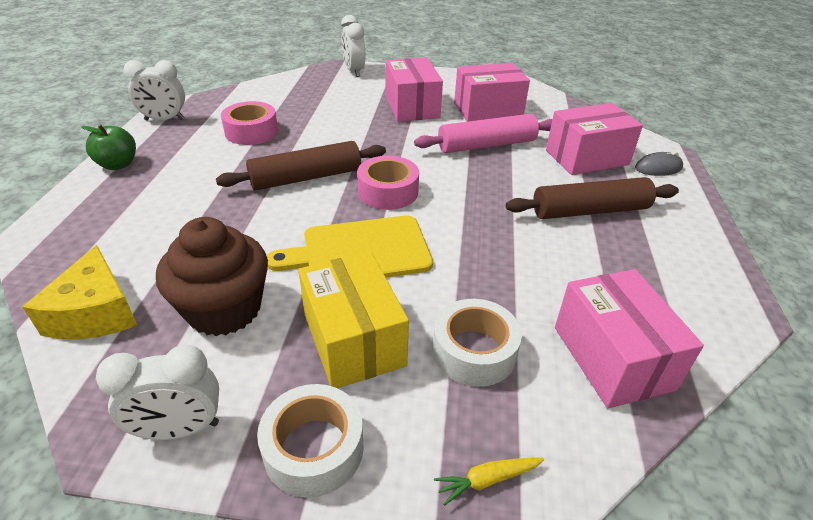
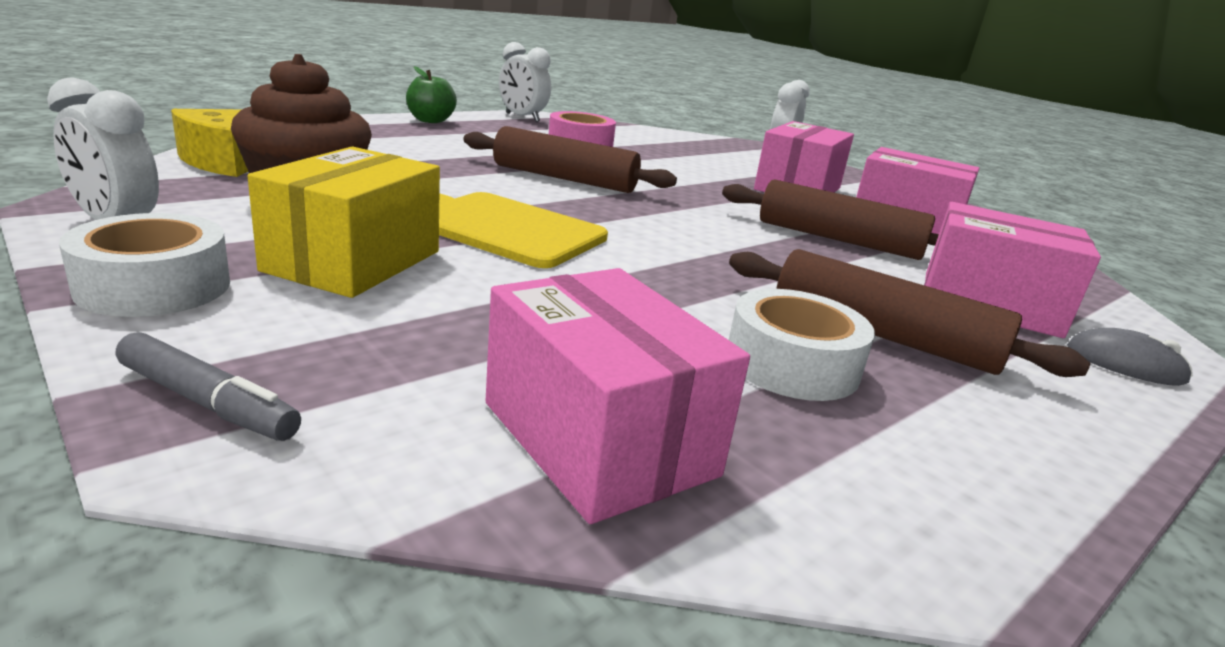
camera: 40 degrees right, 15 degrees down
(388, 192) = (627, 215): pink tape -> none
(474, 351) = (440, 330): white tape -> white tape (792, 364)
(486, 145) = (838, 239): pink rolling pin -> brown rolling pin
(487, 480) = (207, 402): yellow carrot -> grey marker
(612, 357) = (598, 438): pink box -> pink box turned 60 degrees counterclockwise

